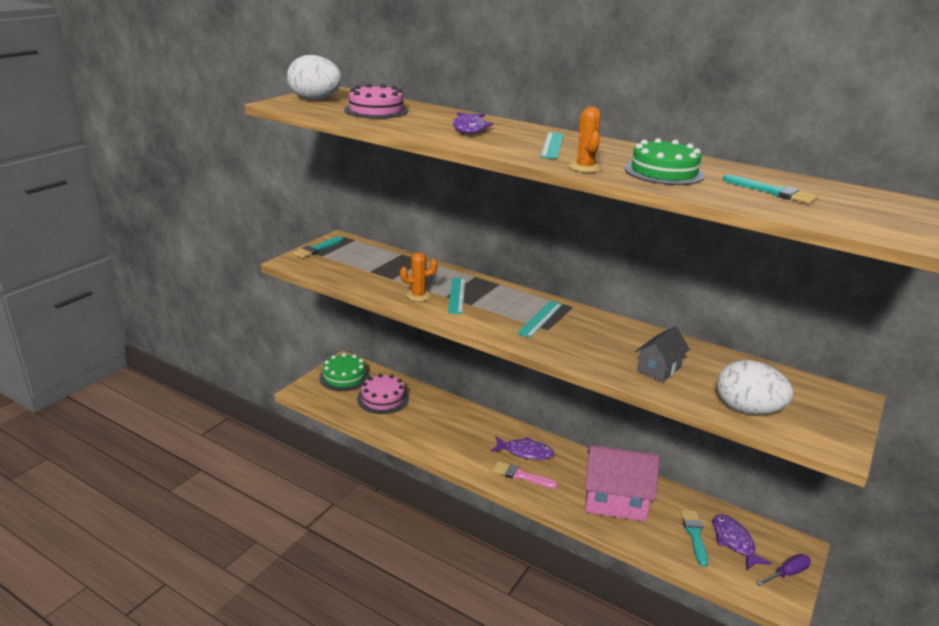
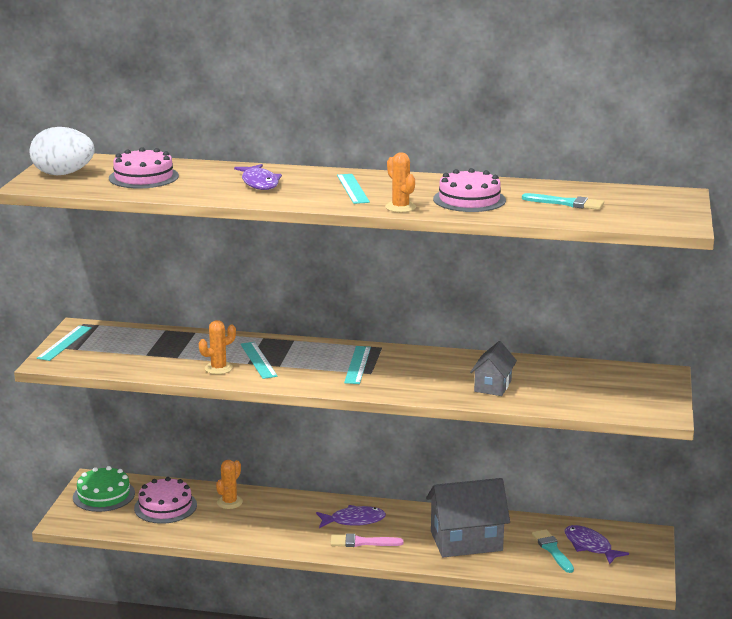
camera: 20 degrees left, 5 degrees down
(317, 249) = (64, 343): turquoise brush -> turquoise ruler
(433, 407) = (229, 502): none -> orange cactus
(615, 501) = (466, 541): pink house -> grey house
(664, 172) = (469, 199): green cake -> pink cake
(747, 410) = (583, 402): white egg -> none
(787, 573) = (645, 559): purple screwdriver -> none

